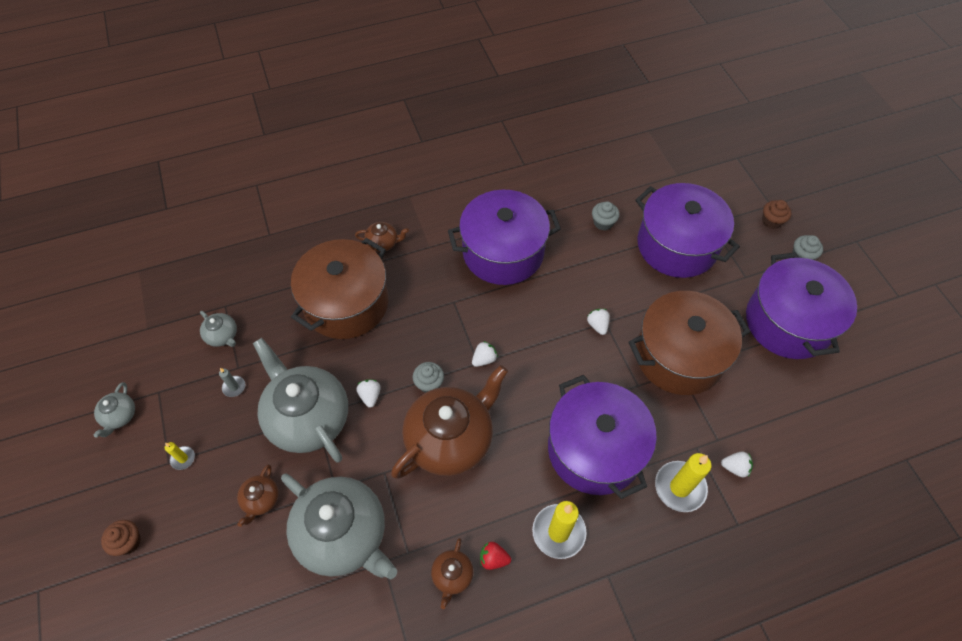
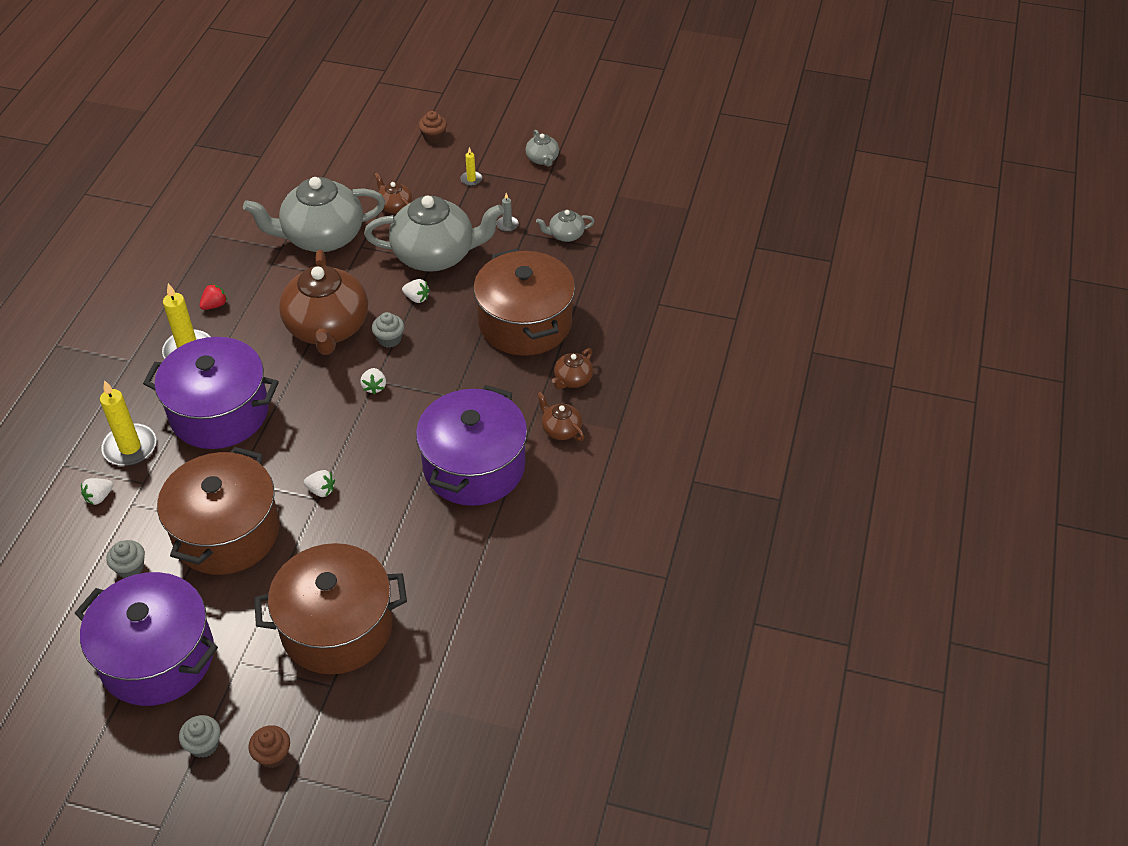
camera: 125 degrees right, 10 degrees down
(119, 416) = (542, 159): grey teapot -> grey teapot turned 150 degrees counterclockwise
(452, 576) = (230, 278): brown teapot -> brown teapot (561, 429)
(603, 223) = (429, 578): grey cupcake -> grey cupcake (130, 568)
(677, 245) = (337, 627): purple pot -> brown pot

